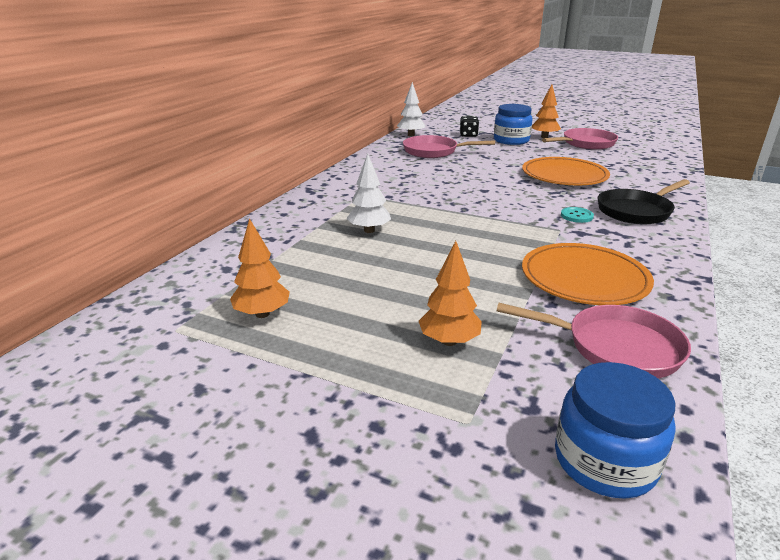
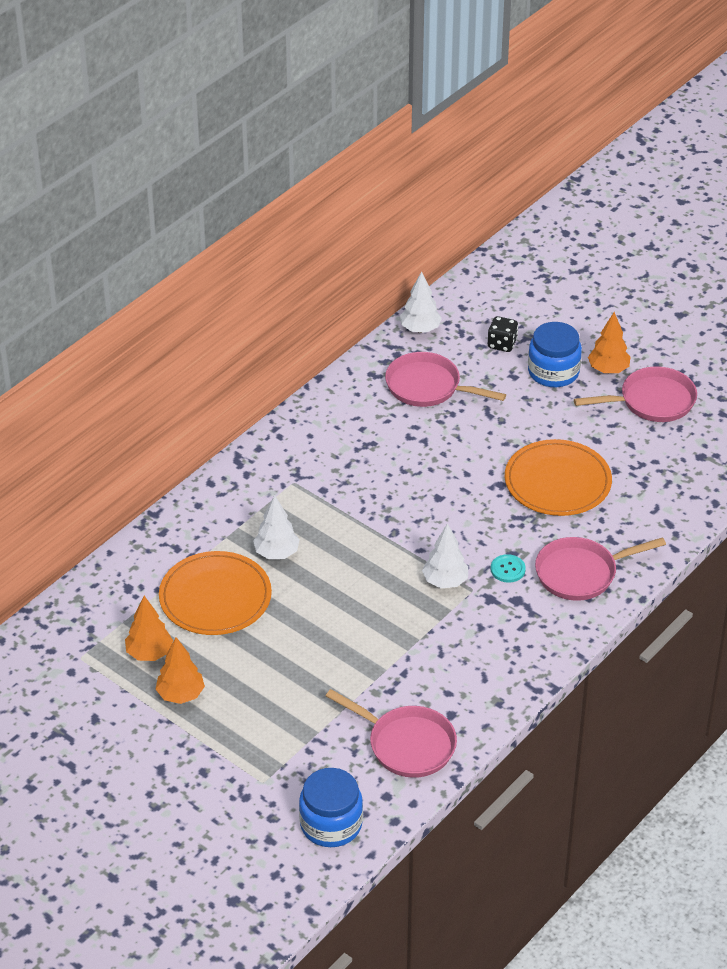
camera: 15 degrees right, 15 degrees up
(449, 341) = (284, 712): orange tree -> orange tree (181, 695)
(532, 228) = (445, 581): none -> white tree
(584, 278) = (441, 666): orange plate -> orange plate (215, 597)
(636, 211) = (581, 573): black pan -> pink pan

